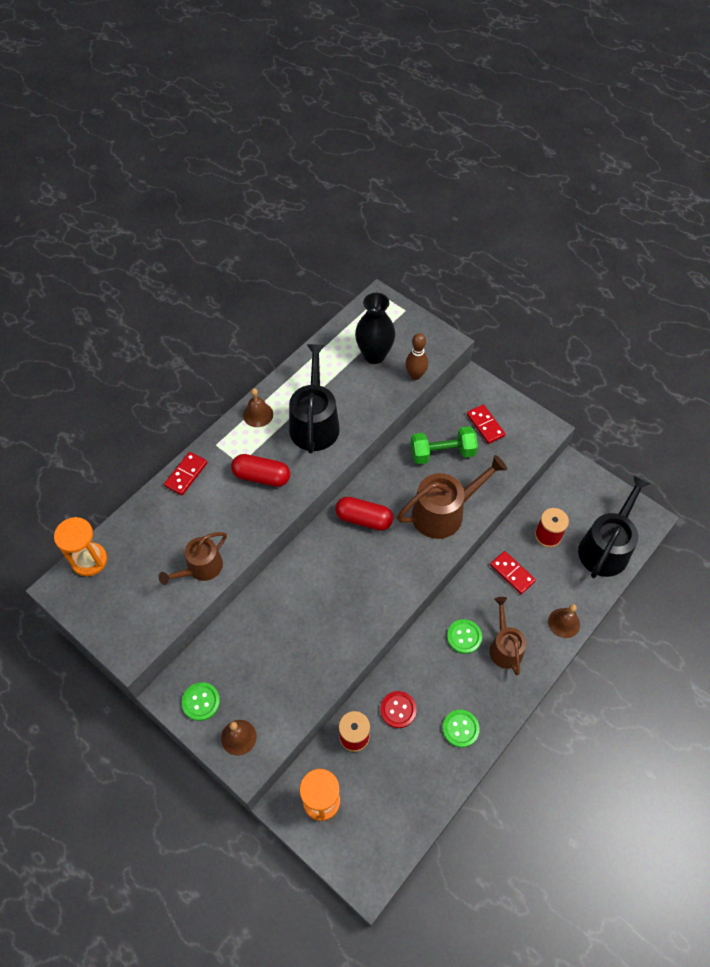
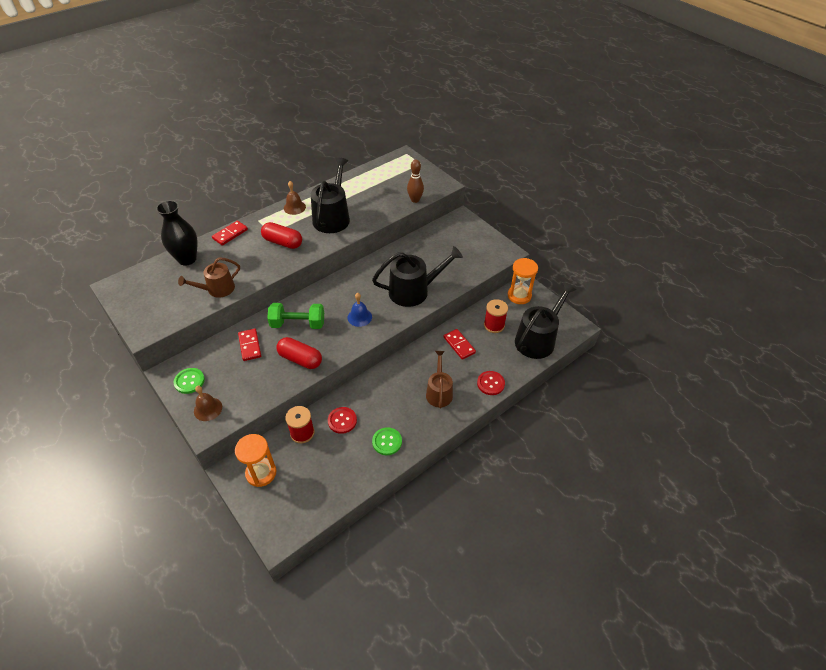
camera: 10 degrees right, 10 degrees down
(89, 560) = (141, 273): orange hourglass -> orange hourglass (519, 295)
(364, 519) = (353, 286): red capsule -> red capsule (300, 359)
(374, 355) = (389, 185): black vase -> black vase (187, 259)
(386, 565) = (359, 317): none -> blue bell
(442, 453) = (424, 255): green dumbbell -> green dumbbell (298, 324)
(443, 512) = (413, 291): brown watering can -> black watering can
(464, 637) = (409, 380): green button -> none
(485, 425) = (462, 243): red domino -> red domino (250, 346)
(564, 623) = (490, 383): brown bell -> red button

